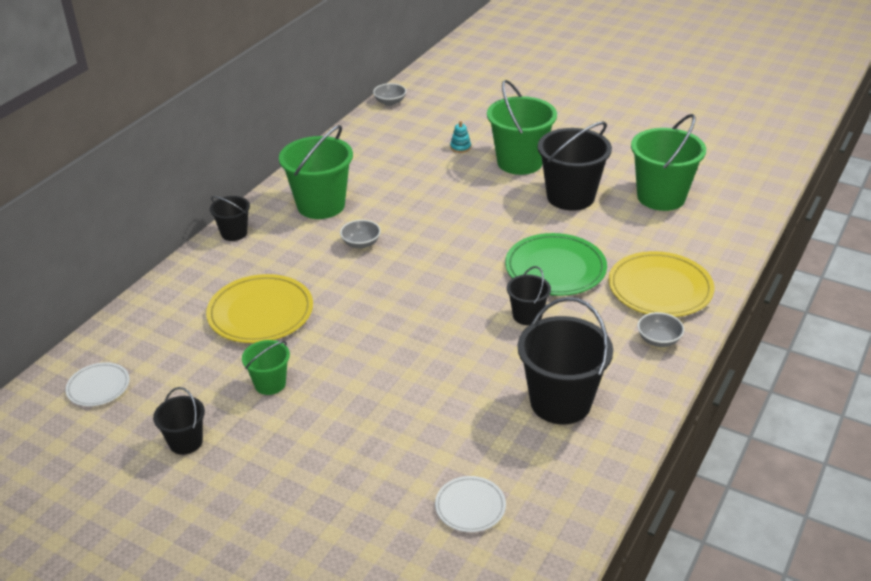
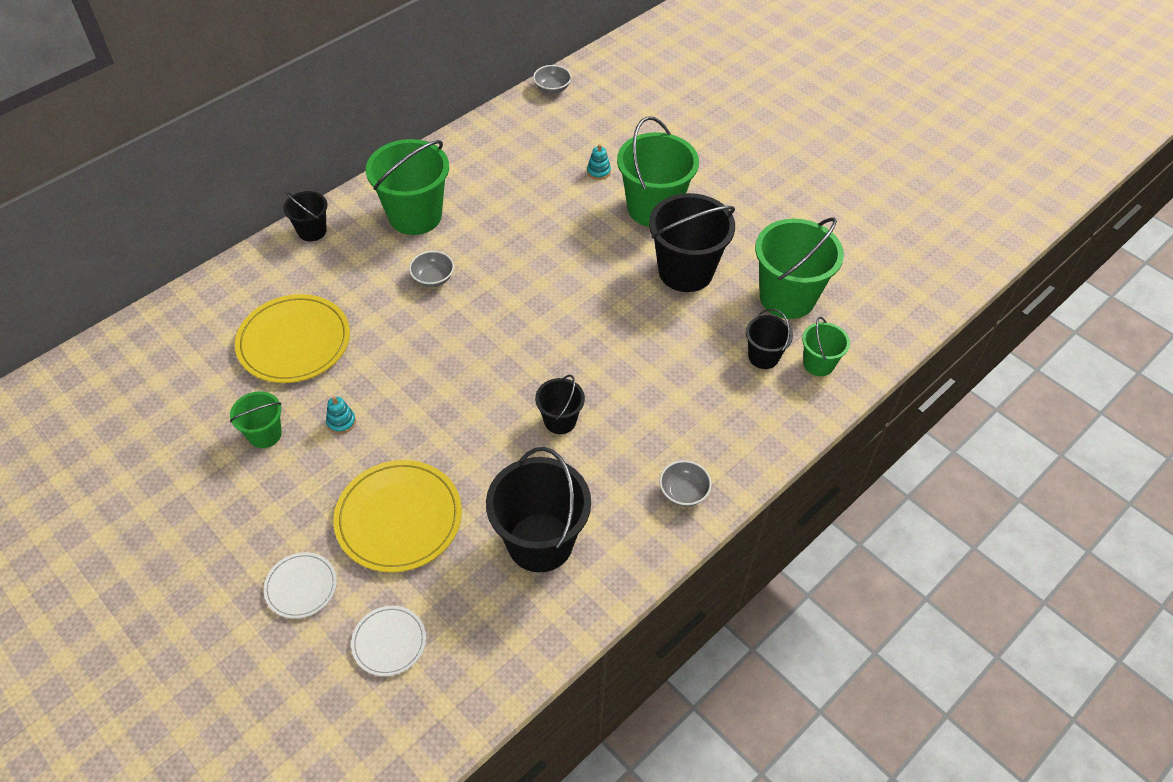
camera: 15 degrees right, 15 degrees up
(98, 386) = (105, 391): white plate -> white plate (301, 586)
(186, 442) = (157, 482): black bucket -> black bucket (763, 357)
(336, 359) = (341, 422): none -> turquoise stacking toy
(555, 268) = (620, 366): green plate -> none
(660, 288) = (721, 423): yellow plate -> yellow plate (399, 518)
(712, 233) = (818, 364): none -> green bucket

